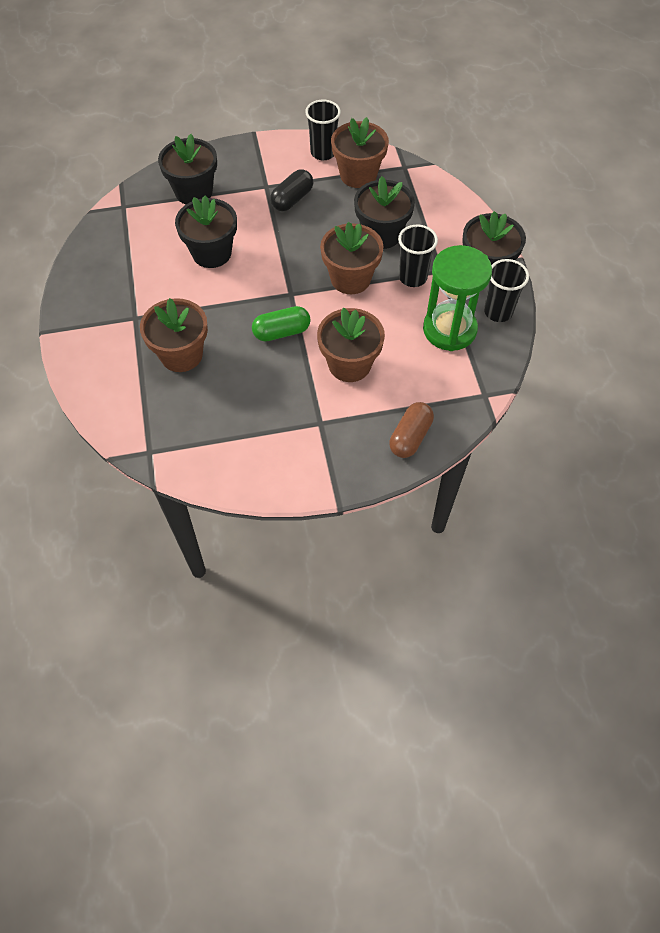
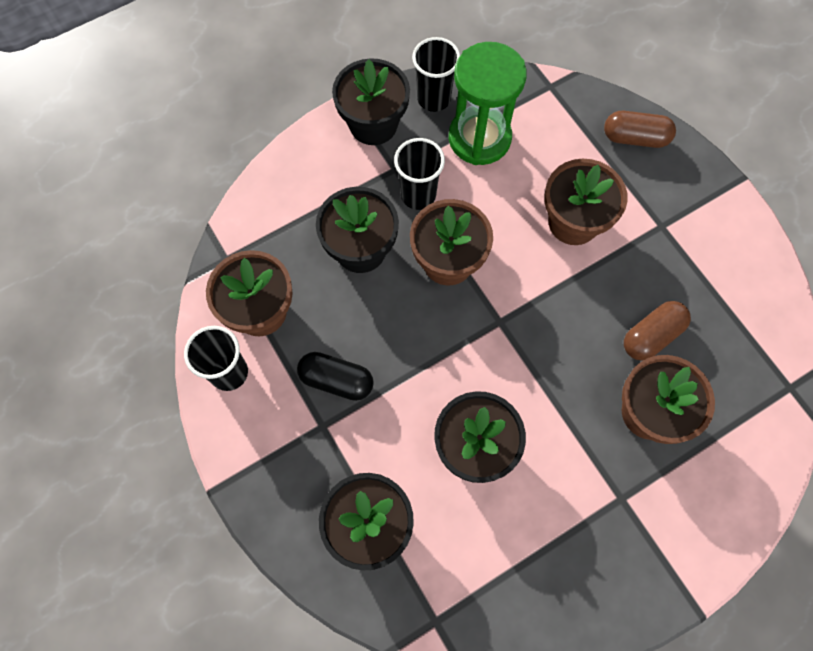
camera: 110 degrees left, 10 degrees up
(235, 379) = (651, 336): none -> brown capsule
(281, 332) = (562, 310): green capsule -> none

